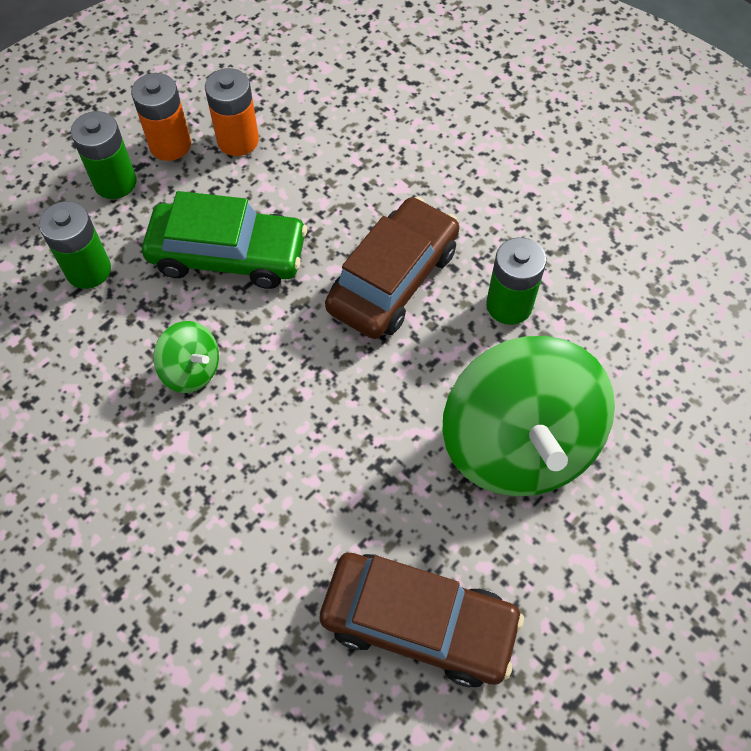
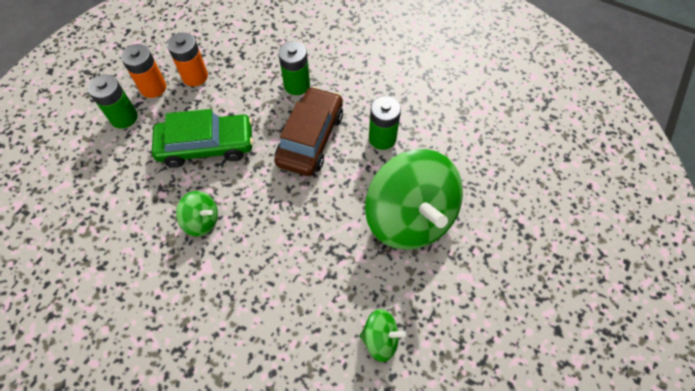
camera: 15 degrees left, 0 degrees up
(88, 270) = (120, 175): green battery -> green battery (297, 85)
(418, 623) = (380, 339): brown car -> green spinning top

